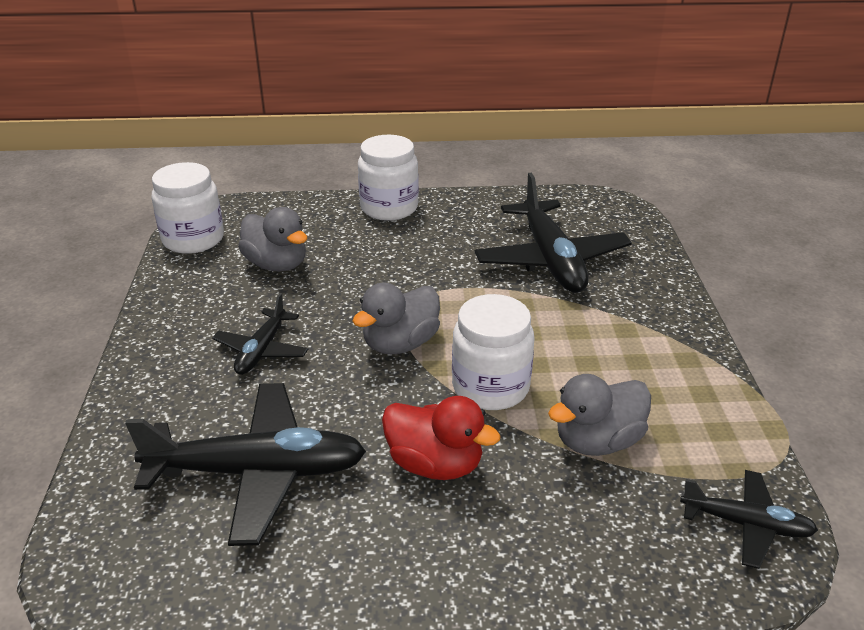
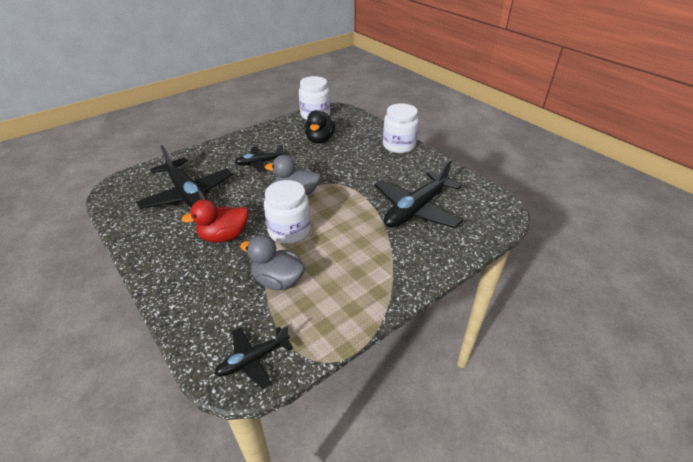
camera: 55 degrees right, 5 degrees up
(276, 264) = (320, 139): grey duck -> black duck
(435, 464) = (224, 236): red duck -> red duck turned 75 degrees clockwise
(746, 524) = (253, 360): black plane -> black plane turned 75 degrees clockwise

